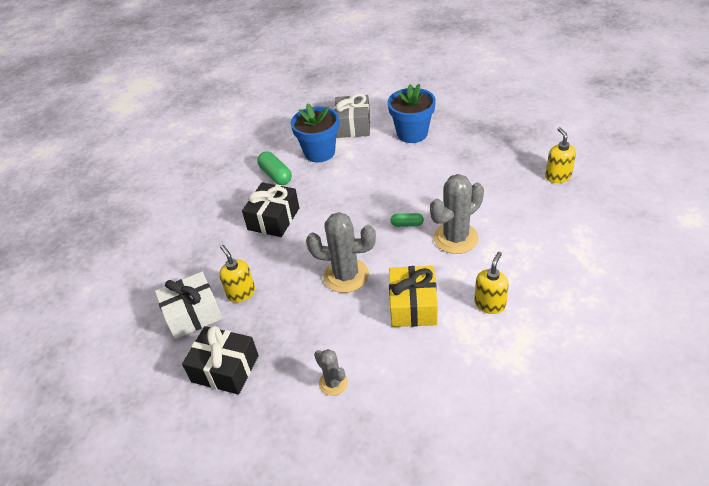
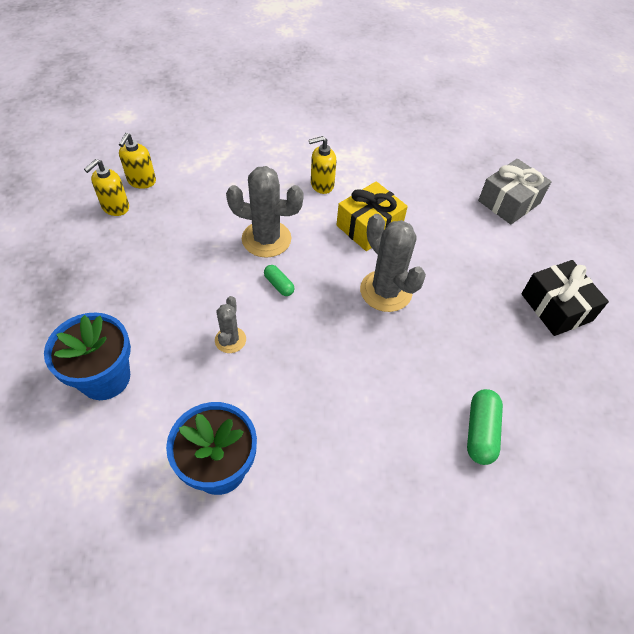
camera: 140 degrees left, 10 degrees up
(192, 314) = (553, 382): white gift -> none
(241, 293) = (490, 361): yellow soap dispenser -> yellow soap dispenser (141, 181)
(273, 219) = (379, 418): black gift -> none
(276, 175) = (307, 487): green capsule -> green capsule (480, 432)
(333, 383) = (483, 232): grey cactus -> grey cactus (230, 340)
(353, 125) = (125, 470): grey gift -> grey gift (509, 202)

